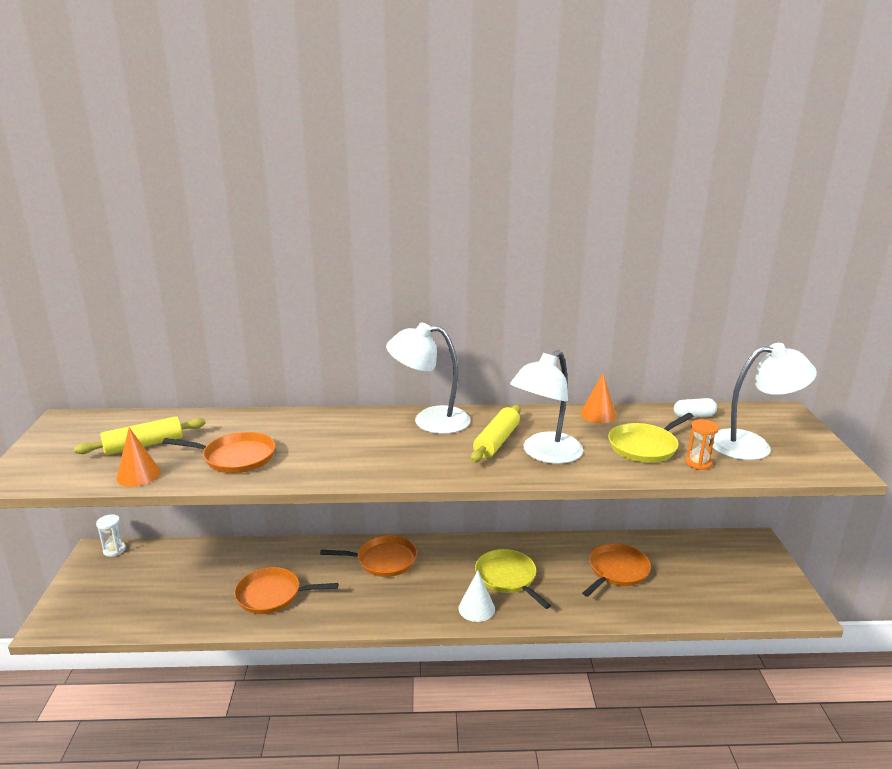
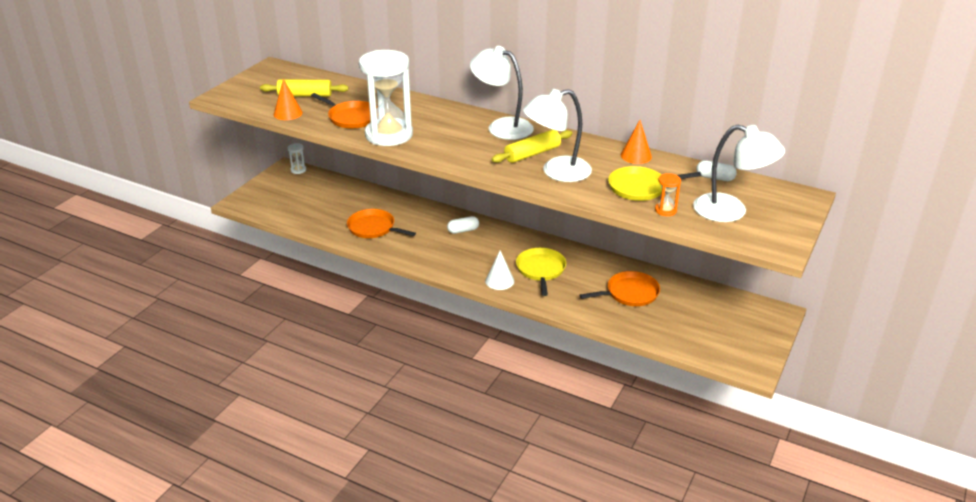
camera: 30 degrees right, 10 degrees up
(306, 466) = (389, 135): none -> white hourglass
(383, 560) = (463, 230): orange pan -> white capsule

